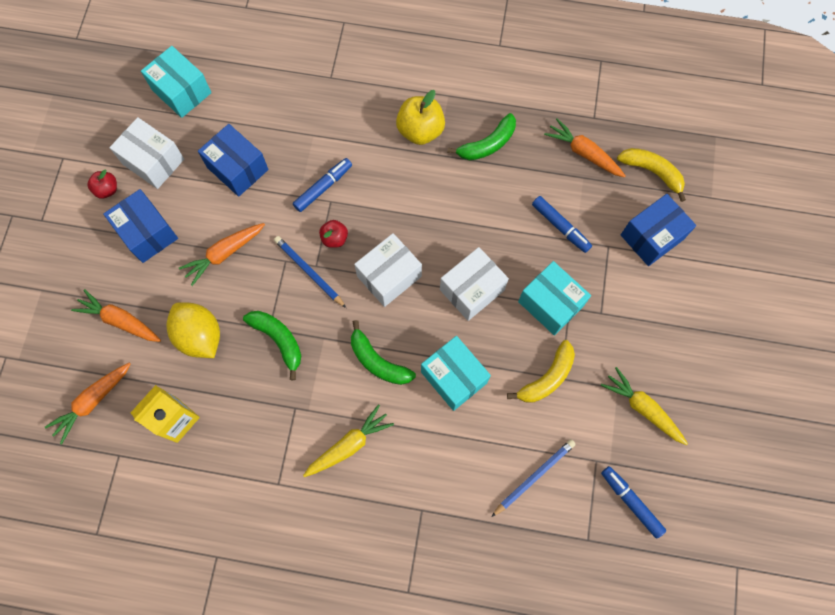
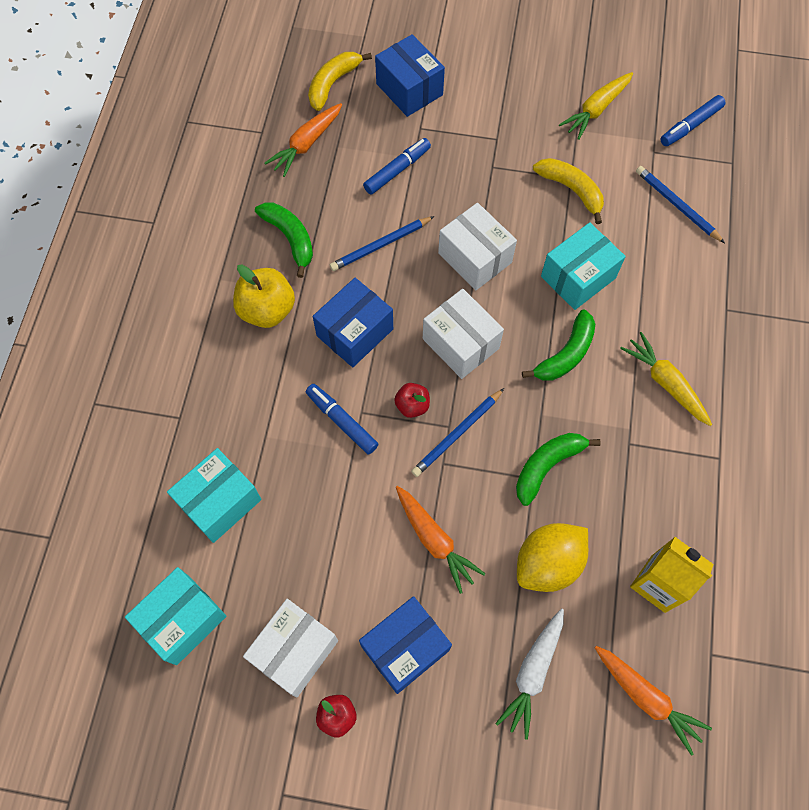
camera: 90 degrees left, 5 degrees down
(120, 320) = (533, 673): orange carrot -> white carrot
(237, 168) = (310, 531): blue box -> blue box (355, 332)
(482, 214) = (381, 245): none -> blue pencil
(550, 304) = (488, 183): turquoise box -> turquoise box (220, 502)

